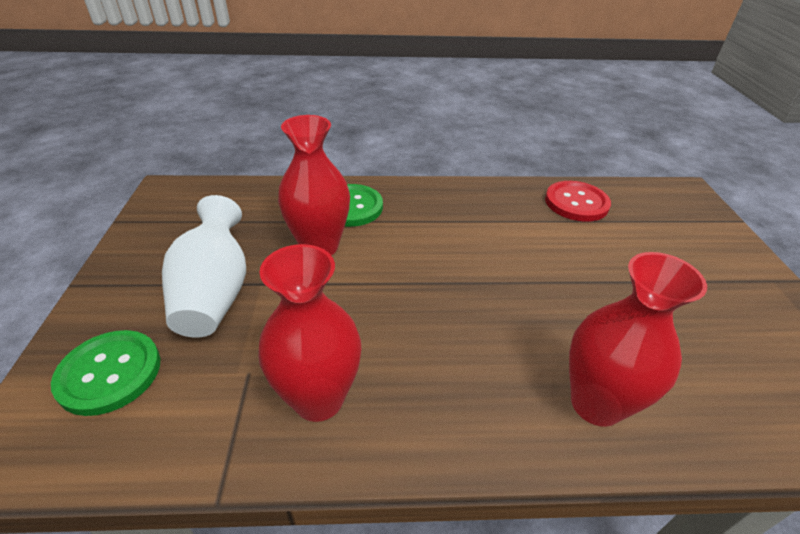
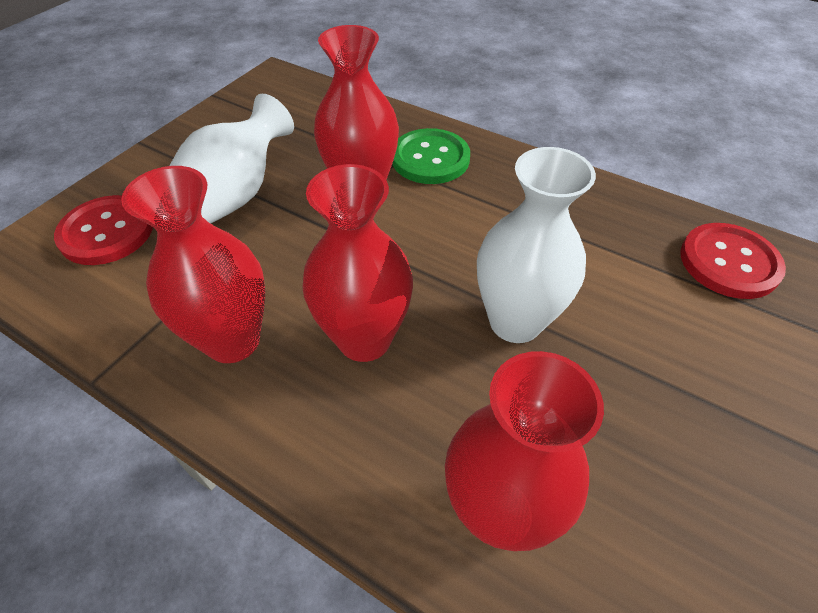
camera: 35 degrees right, 10 degrees up
(109, 373) = (107, 232): green button -> red button
(417, 345) = (364, 339): none -> red vase
(500, 287) = (515, 321): none -> white vase

